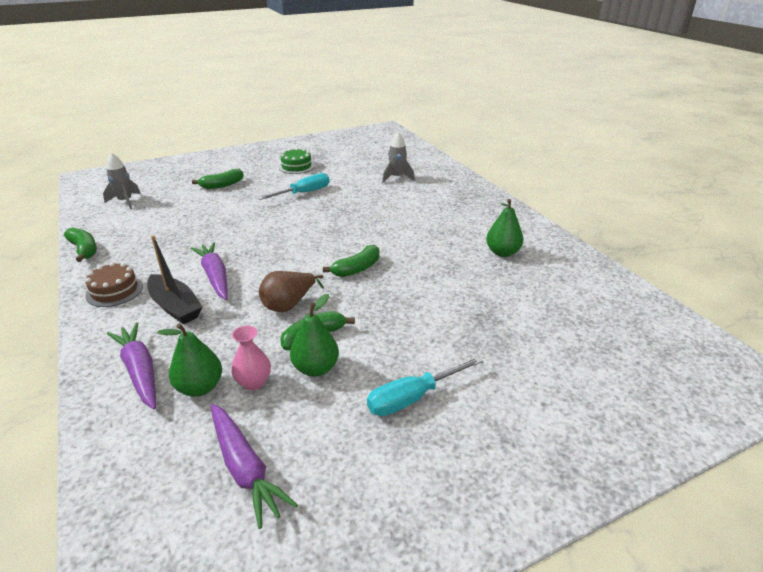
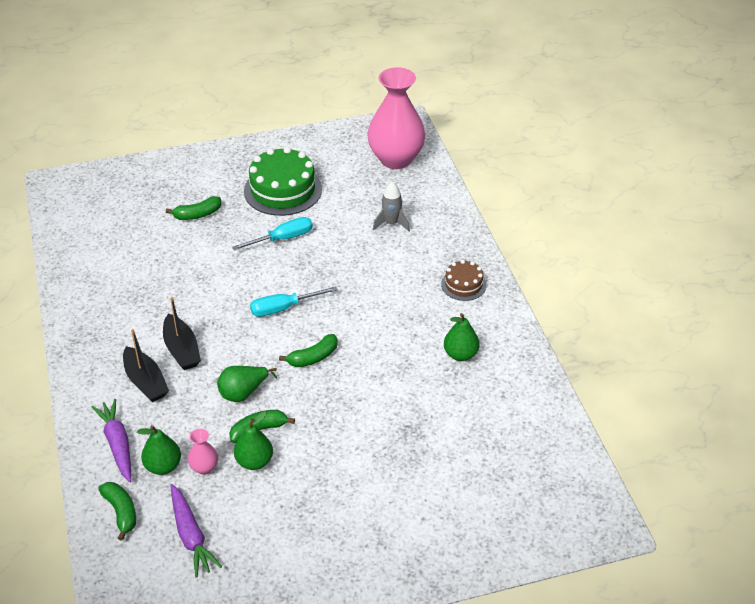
camera: 10 degrees right, 10 degrees up
(84, 250) = (62, 299): green banana -> green banana (121, 512)
(114, 291) = (93, 356): brown cake -> brown cake (463, 285)
(125, 201) = (97, 231): grey rocket -> none
(215, 276) = (182, 350): purple carrot -> black boat
(289, 305) = (243, 393): brown pear -> green pear
(296, 166) = (283, 190): green cake -> green cake, size x1.88
(385, 145) = (396, 159): none -> pink vase
(412, 398) = (323, 499): turquoise screwdriver -> turquoise screwdriver (283, 308)

